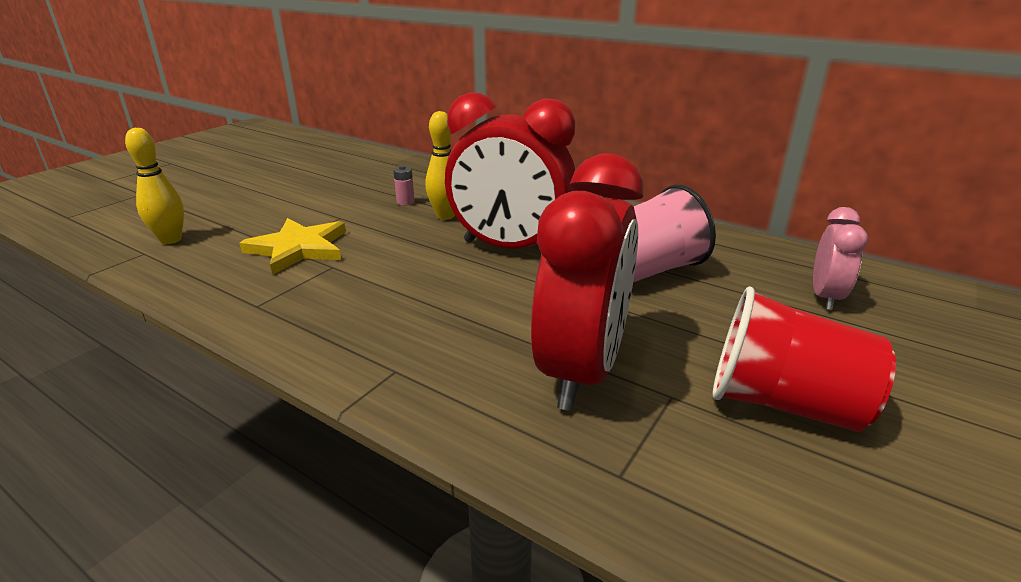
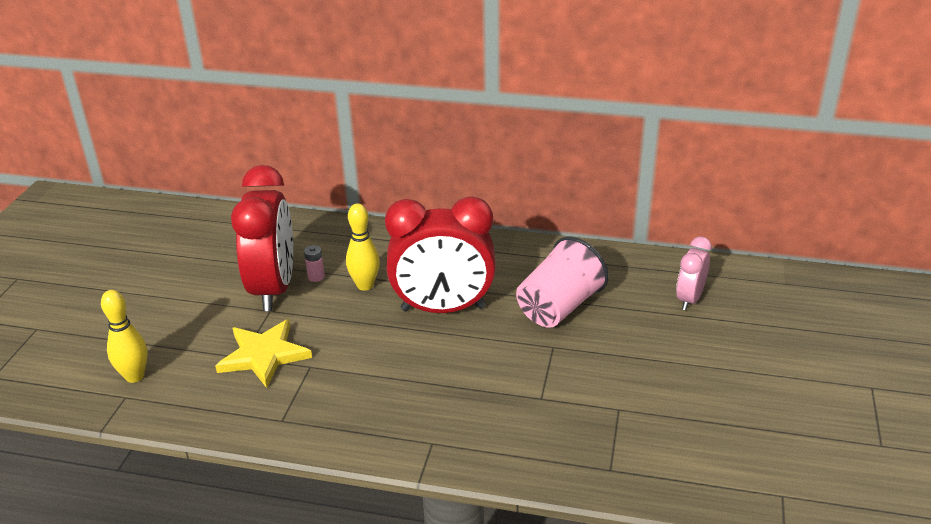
camera: 20 degrees left, 5 degrees up
(581, 371) = (555, 407): red clock -> red clock (273, 289)
(783, 403) = (684, 394): red cup -> none
(825, 297) = (689, 299): pink clock -> pink clock turned 150 degrees counterclockwise

